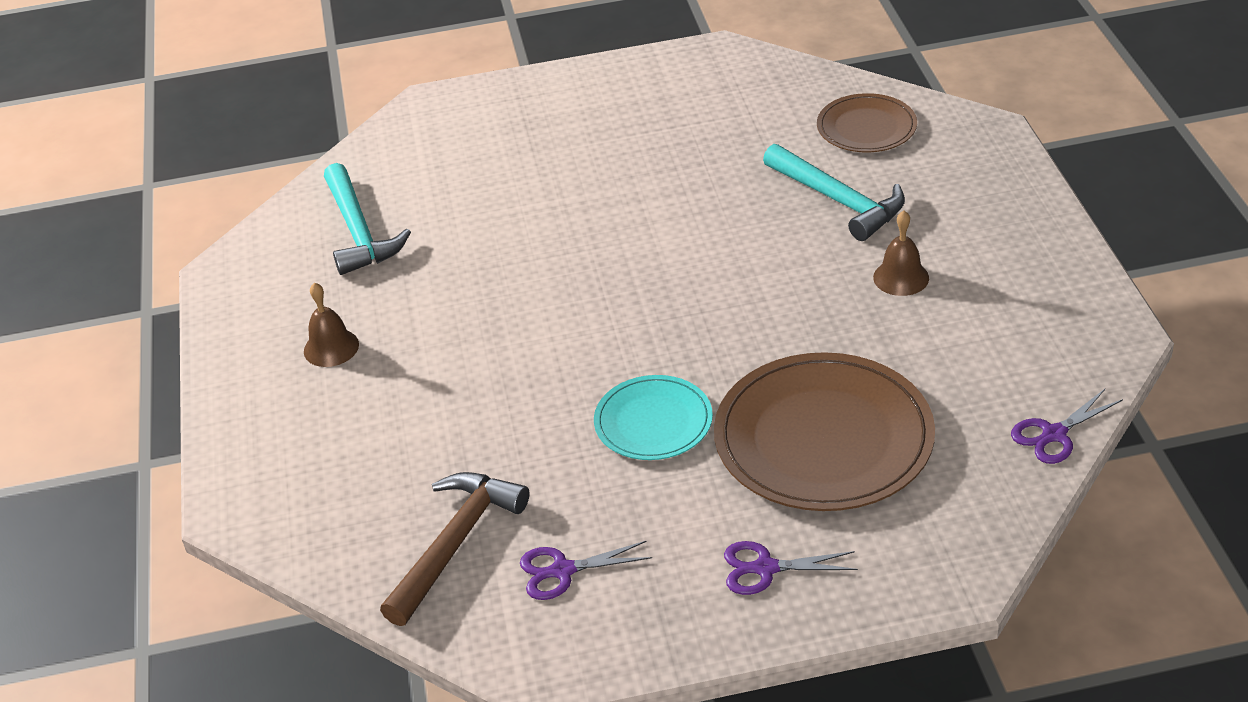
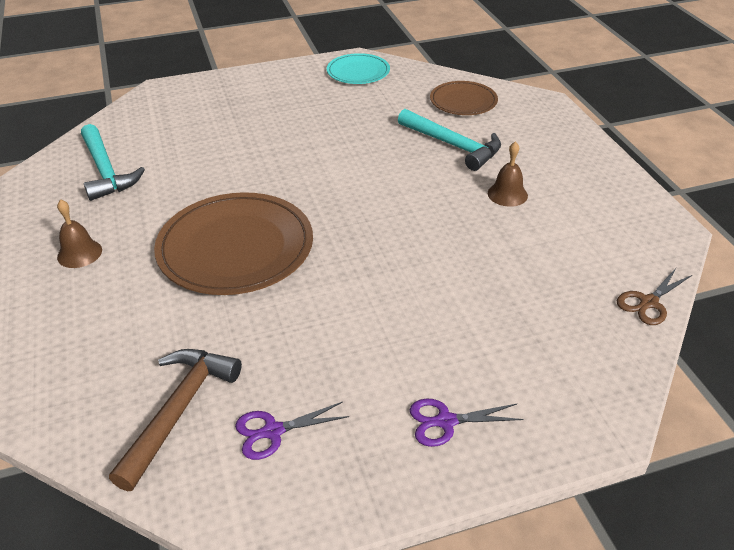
camera: 10 degrees left, 0 degrees up
(653, 422) = (338, 303): turquoise plate -> turquoise plate (358, 72)
(823, 438) = (473, 311): brown plate -> brown plate (235, 248)
(1054, 434) = (649, 302): purple scissors -> brown scissors

